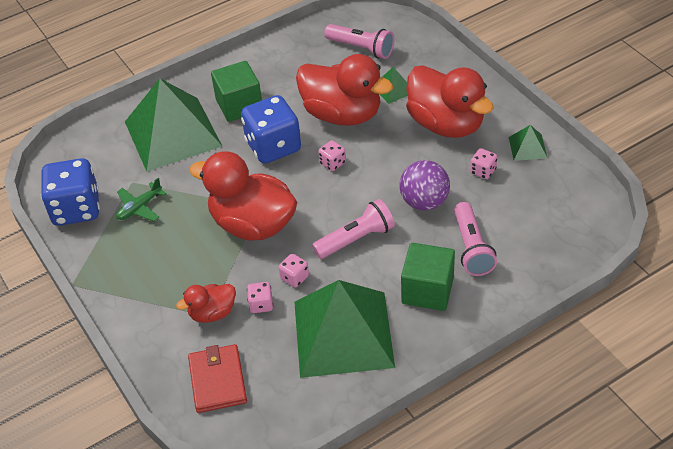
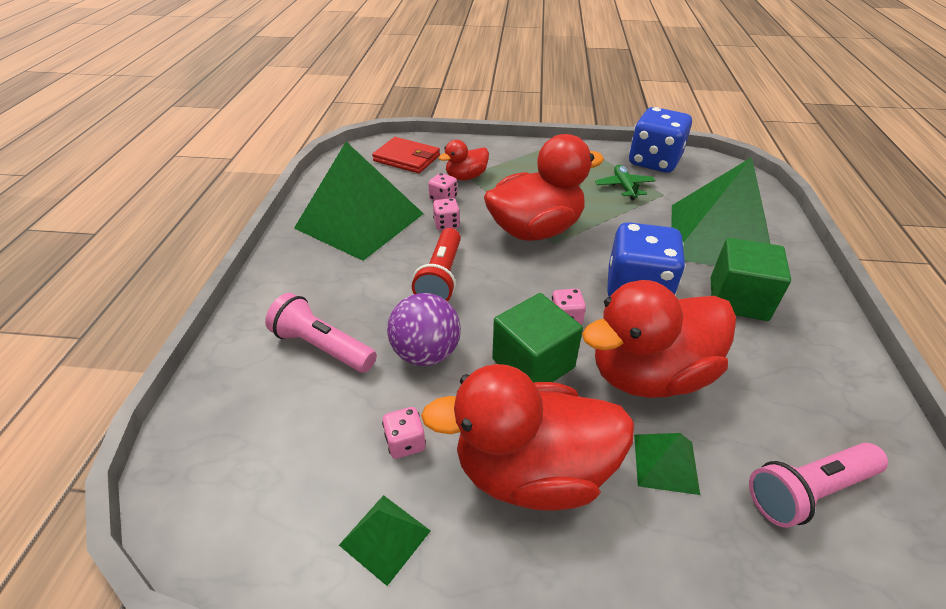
camera: 125 degrees right, 5 degrees down
(212, 313) = (466, 177): red duck -> red duck turned 135 degrees counterclockwise
(356, 239) = (441, 277): pink flashlight -> red flashlight
(427, 290) = (326, 285): green cube -> green cube (533, 363)

